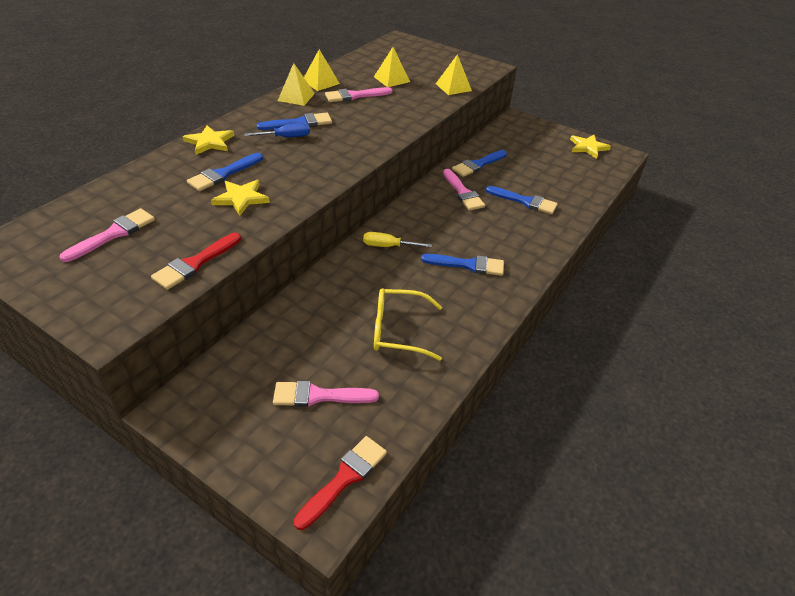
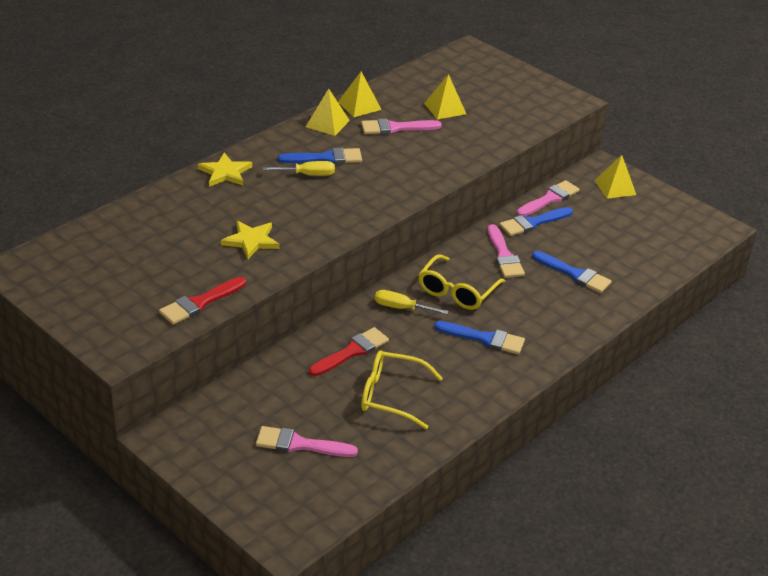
camera: 10 degrees right, 5 degrees down
(114, 234) = (125, 265): pink brush -> pink brush (549, 199)
(223, 174) = (235, 212): blue brush -> none
(286, 137) = (307, 175): blue screwdriver -> yellow screwdriver
(344, 478) = (311, 515): red brush -> red brush (352, 352)
(432, 226) = (457, 291): none -> yellow glasses
(453, 87) = (517, 126): yellow pyramid -> yellow pyramid (615, 187)
(588, 147) = (680, 214): yellow star -> none

